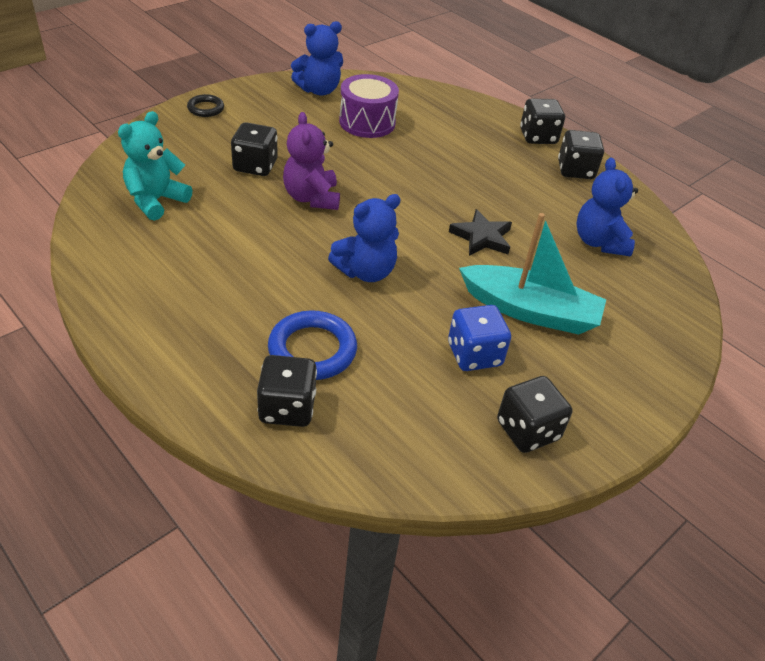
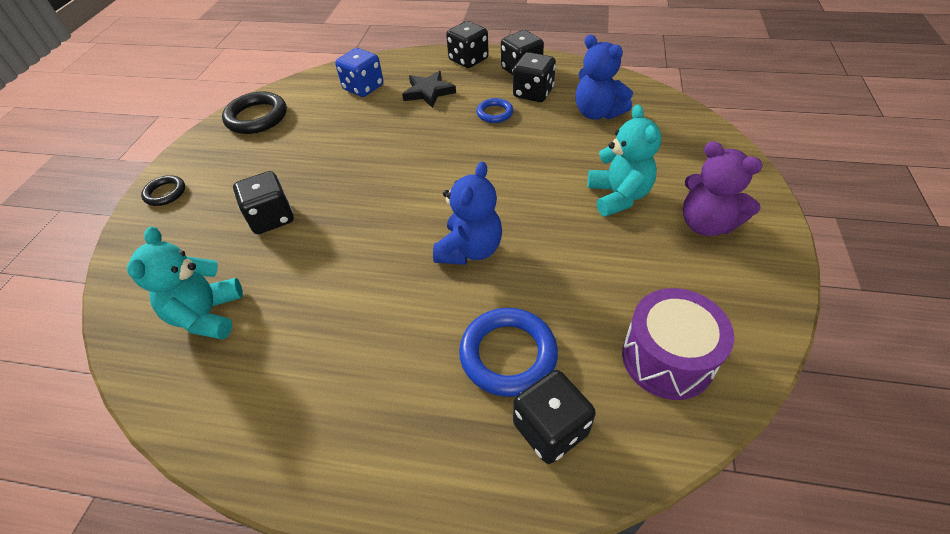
camera: 30 degrees left, 5 degrees up
(312, 198) = (354, 215): purple teddy bear -> purple teddy bear (706, 224)
(319, 90) = (257, 117): blue teddy bear -> black ring
(367, 122) = (328, 121): purple drum -> purple drum (667, 358)
(474, 354) = (625, 260): blue dice -> blue dice (363, 88)
(481, 237) = (520, 161): black star -> black star (428, 92)
(507, 190) = (494, 113): none -> blue ring
(527, 430) = (728, 294): black dice -> black dice (533, 93)
(530, 311) = (618, 196): turquoise boat -> turquoise teddy bear

